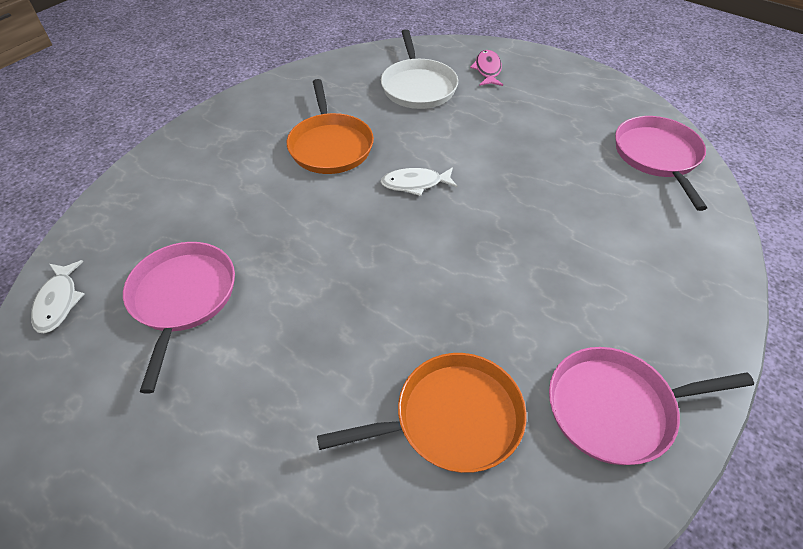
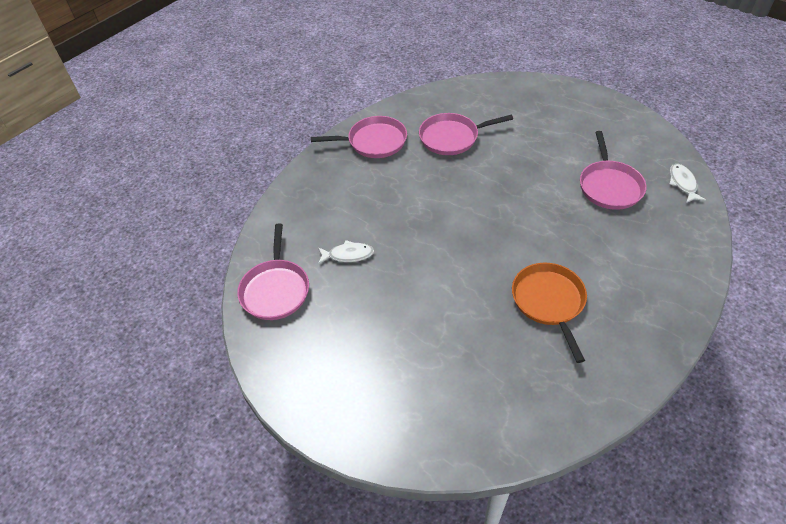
camera: 175 degrees left, 0 degrees up
(415, 184) = (474, 264): white fish -> white fish (348, 255)
(418, 87) = (475, 381): white pan -> none
(452, 418) = (452, 137): orange pan -> pink pan
(487, 70) = (398, 410): pink fish -> none

